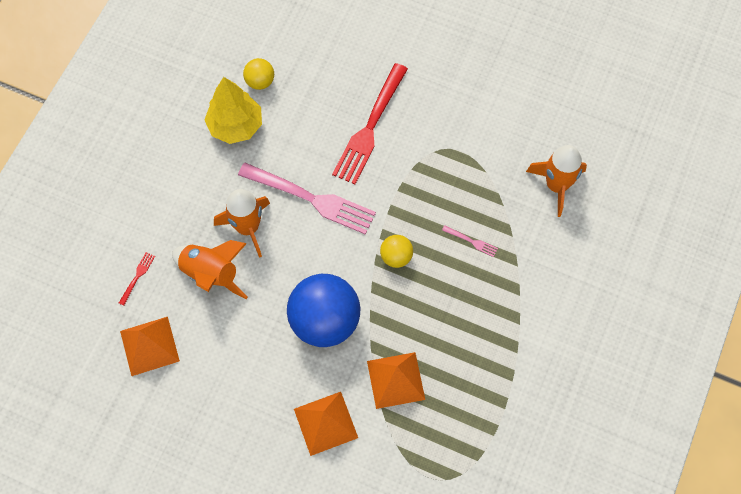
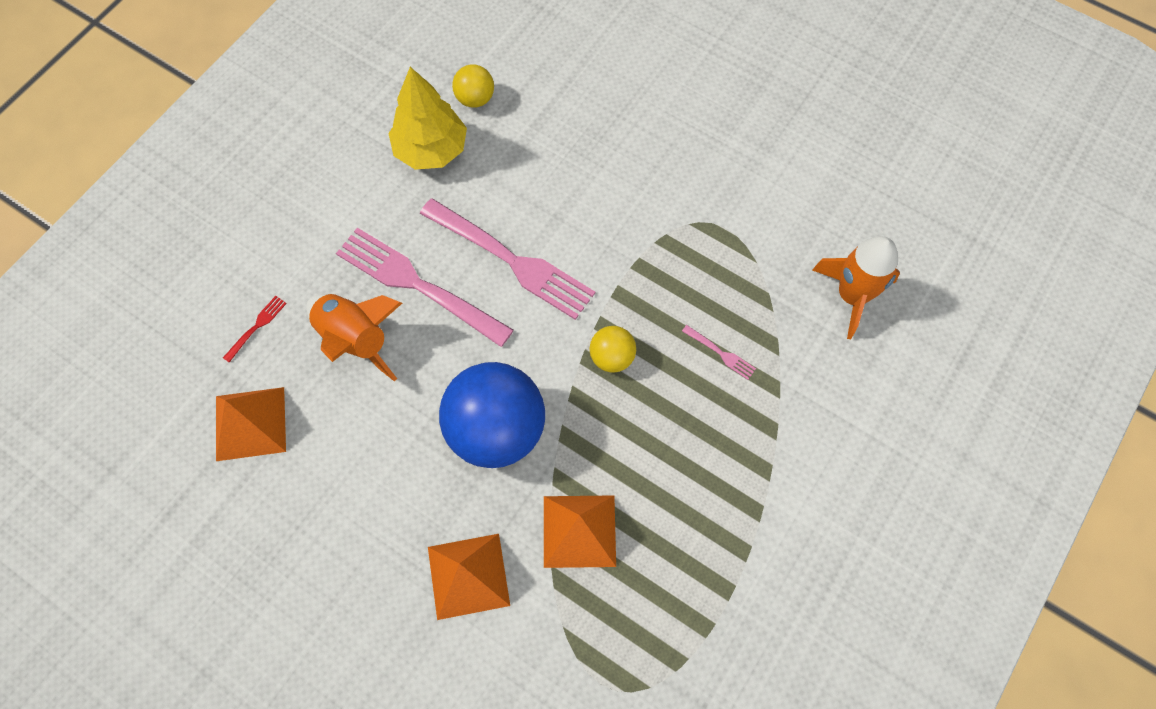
camera: 10 degrees right, 0 degrees up
(248, 227) = (418, 285): orange rocket -> pink fork
(370, 127) = (609, 179): red fork -> none

